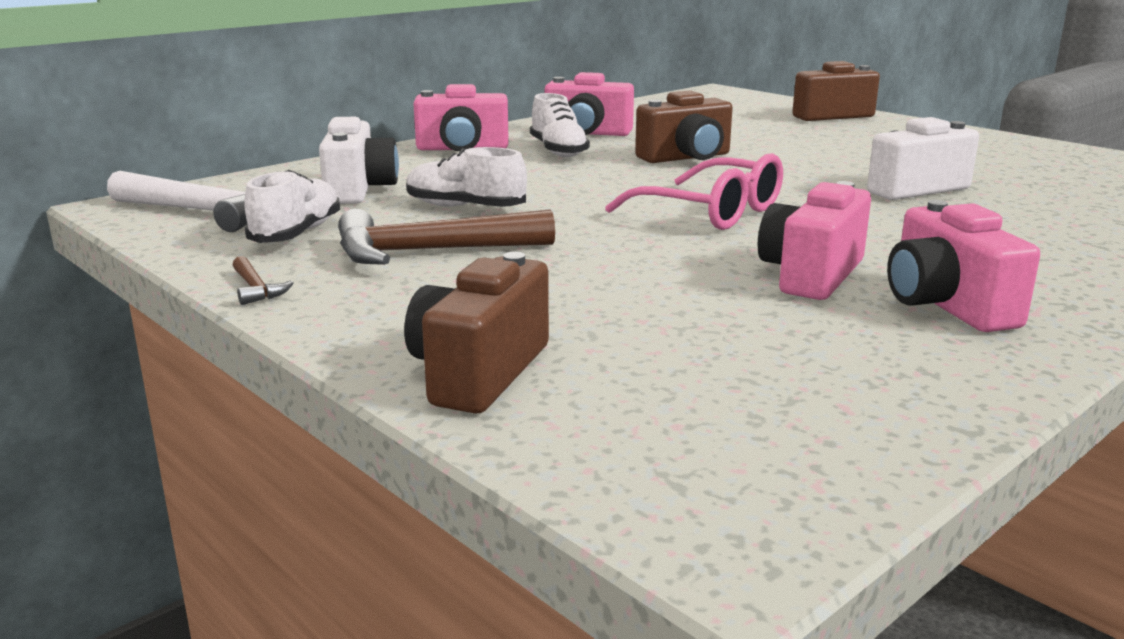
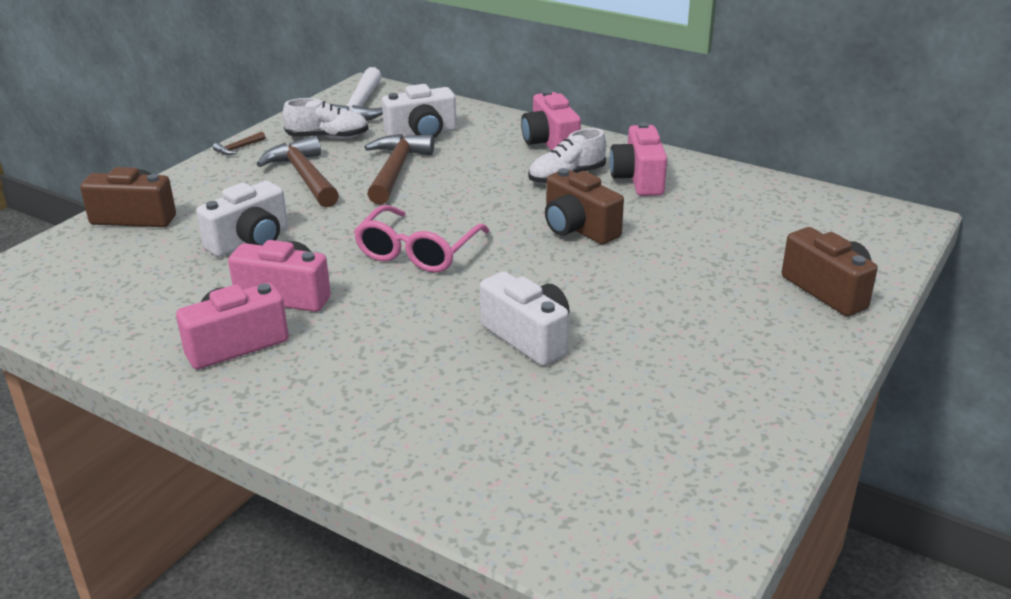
camera: 75 degrees right, 10 degrees up
(465, 207) = (396, 170): white shoe -> brown hammer
(635, 290) = (250, 241): none -> white camera

